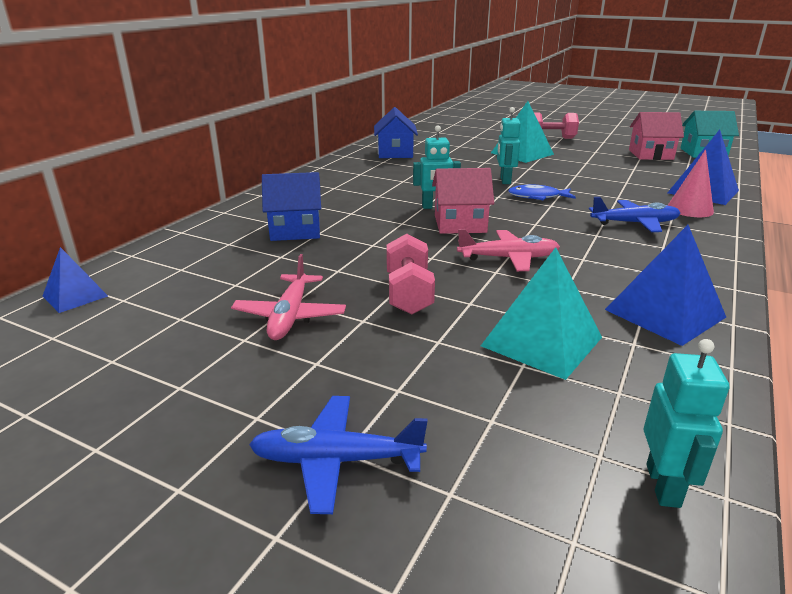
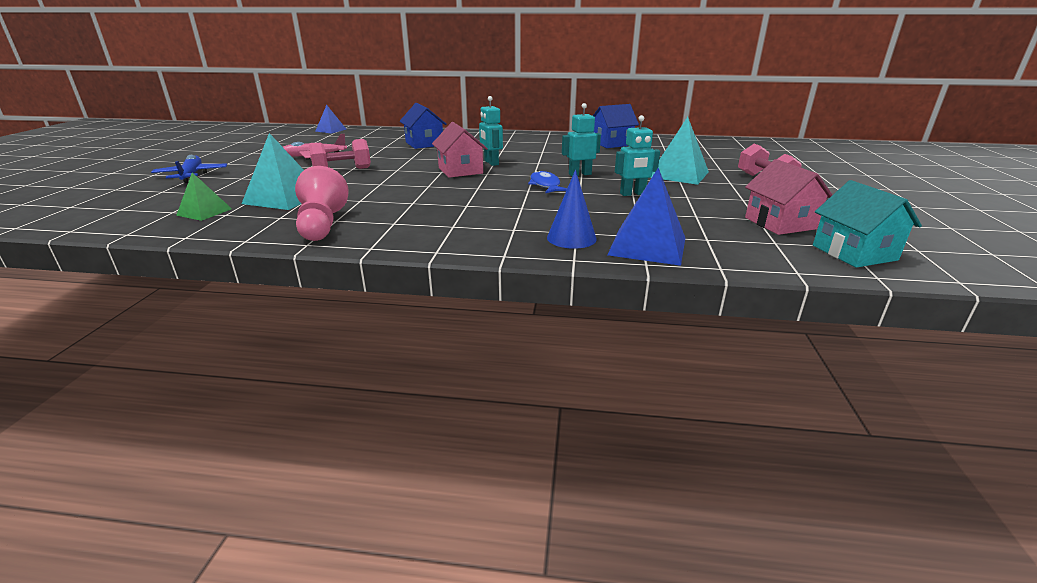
camera: 70 degrees right, 0 degrees up
(508, 258) = (403, 185): pink plane -> none
(606, 415) = (204, 212): none -> green pyramid
(634, 223) = (505, 216): blue plane -> none
(663, 485) = (143, 222): turquoise robot -> turquoise robot (633, 194)
(665, 313) = (322, 225): blue pyramid -> pink pawn
(690, 209) = (571, 238): pink cone -> blue cone

